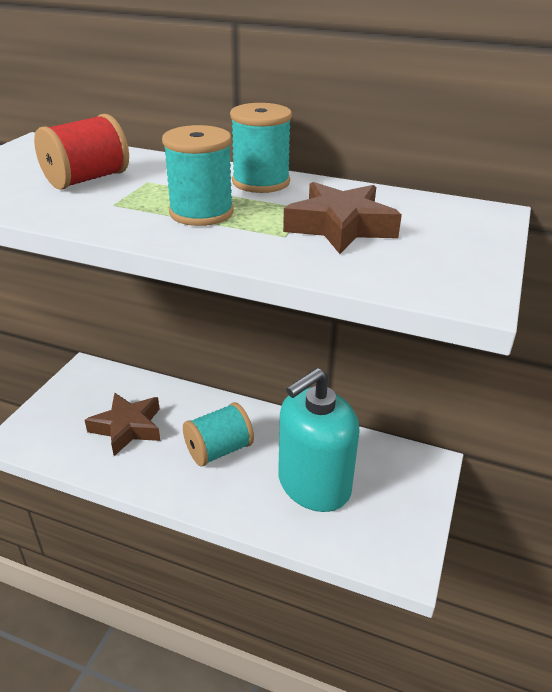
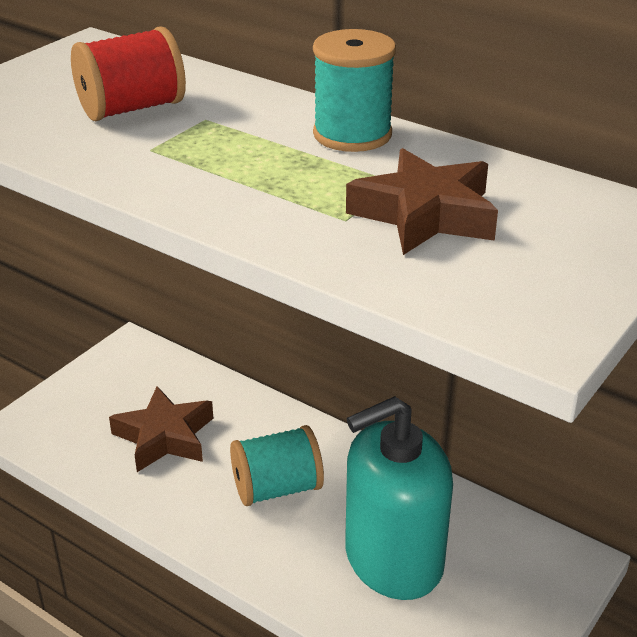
camera: 15 degrees right, 0 degrees up
(201, 212) = (254, 173): turquoise spool -> none

